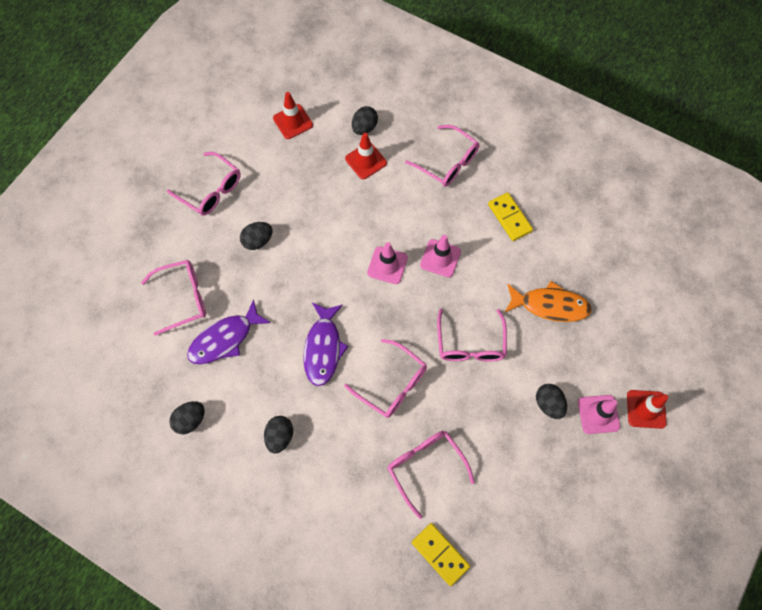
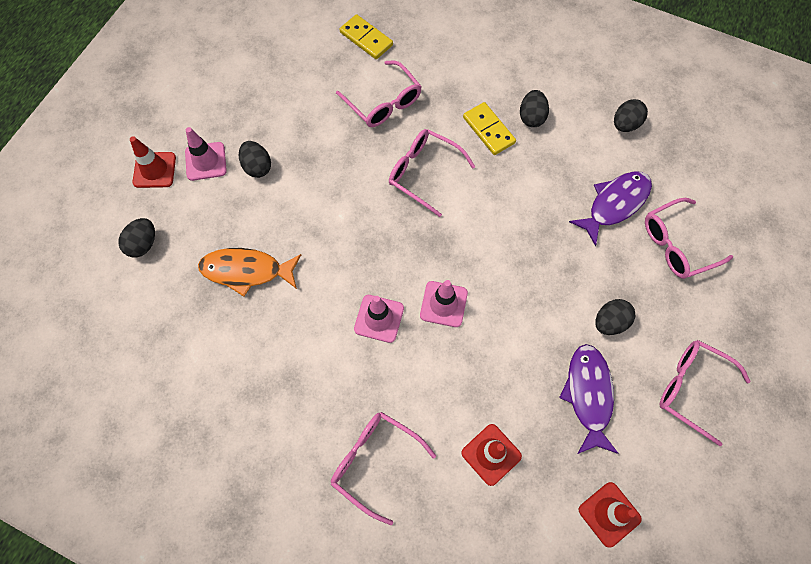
camera: 175 degrees right, 0 degrees up
(323, 348) = (504, 203): purple fish -> purple fish (588, 395)
(364, 128) = (501, 513): black egg -> black egg (143, 244)
(470, 344) = (340, 220): pink glasses -> none
(509, 218) = (290, 382): yellow domino -> yellow domino (488, 130)

